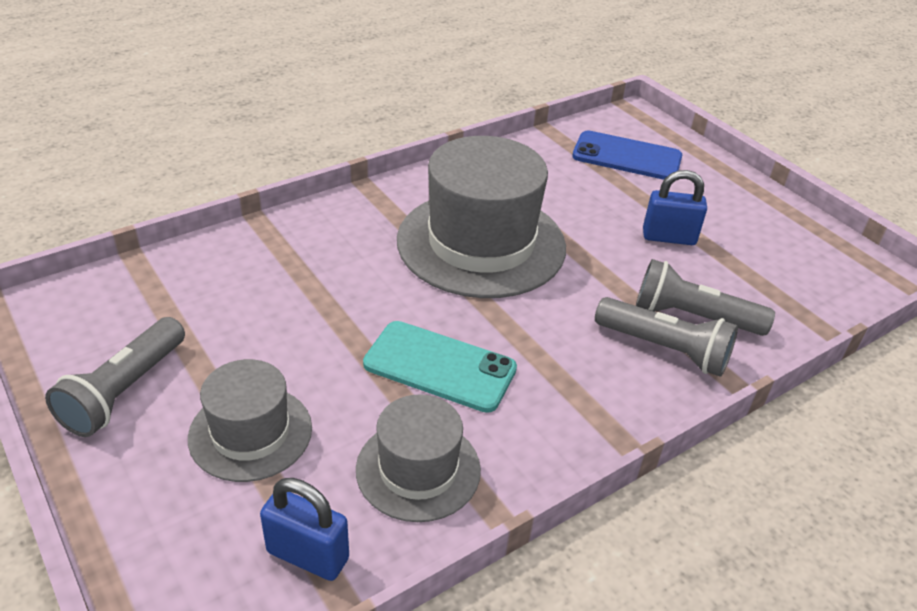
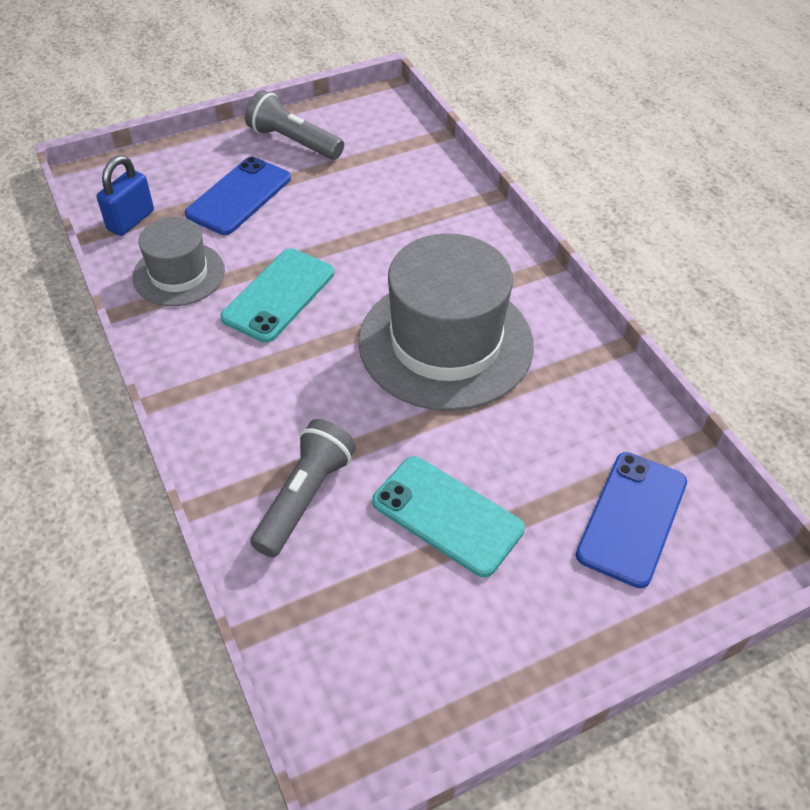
camera: 100 degrees right, 10 degrees up
(250, 433) = (239, 196): grey hat -> blue phone
(664, 349) = (263, 458): grey flashlight -> none
(669, 237) = (447, 515): blue padlock -> turquoise phone

